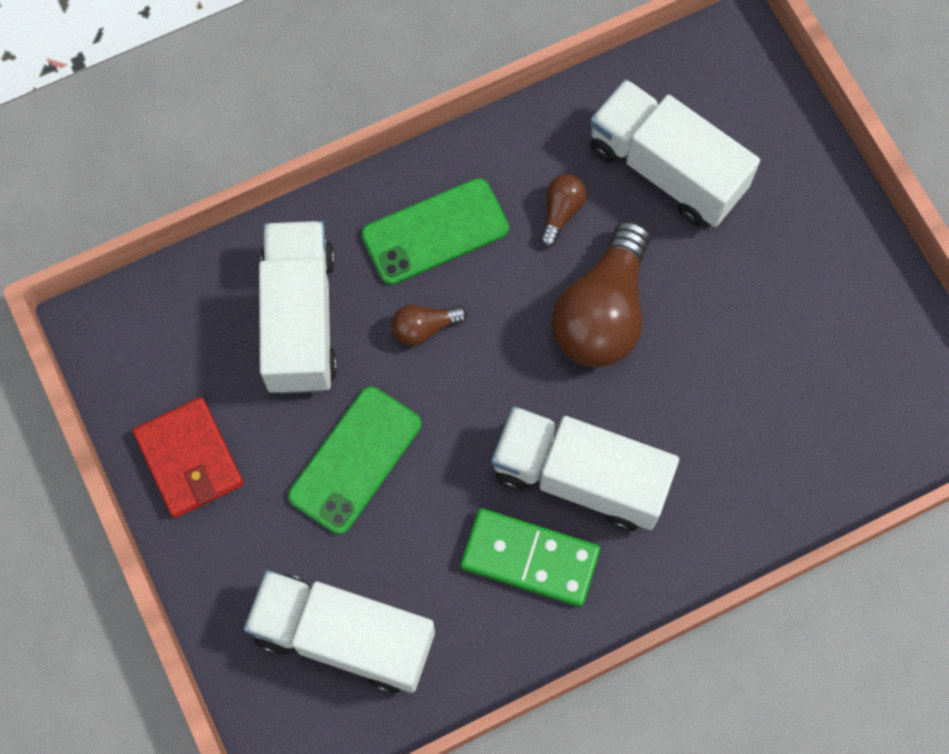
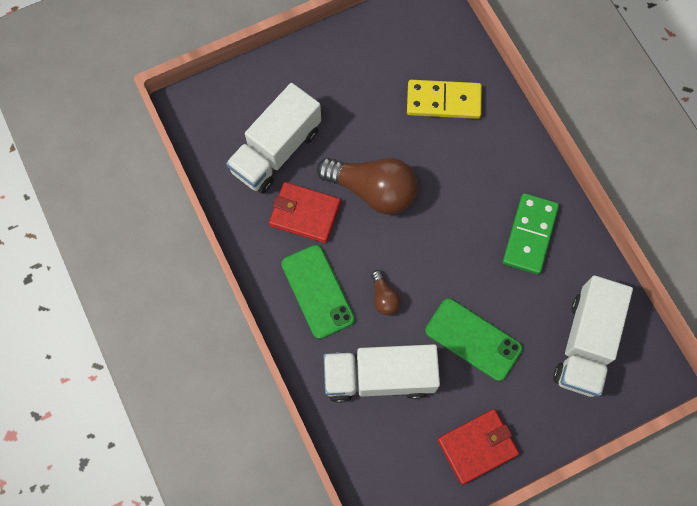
camera: 90 degrees left, 0 degrees up
(560, 212) = (305, 214): brown light bulb -> red wallet
(580, 477) = (478, 205): white truck -> none
(768, 428) = (443, 101): none -> yellow domino

